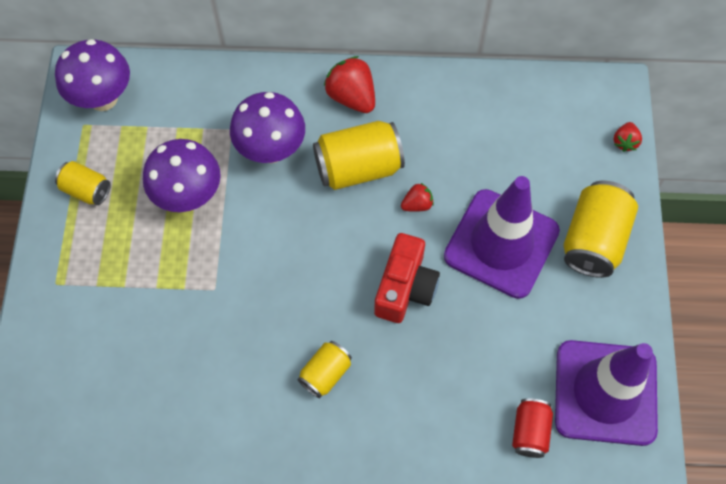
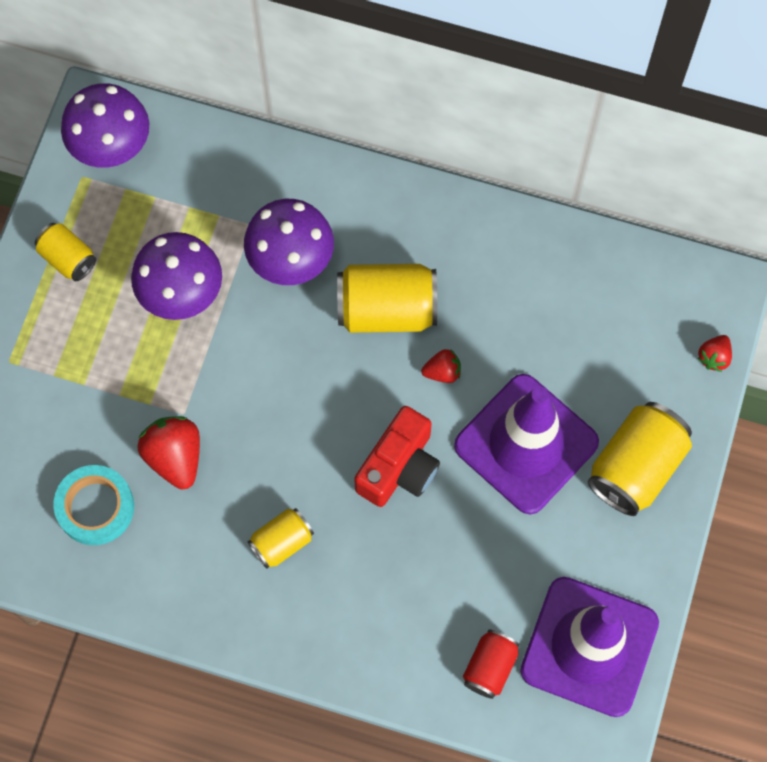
camera: 15 degrees right, 5 degrees up
(158, 385) = (95, 507): none -> turquoise tape
(351, 97) = (404, 219): red strawberry -> red strawberry (175, 457)

